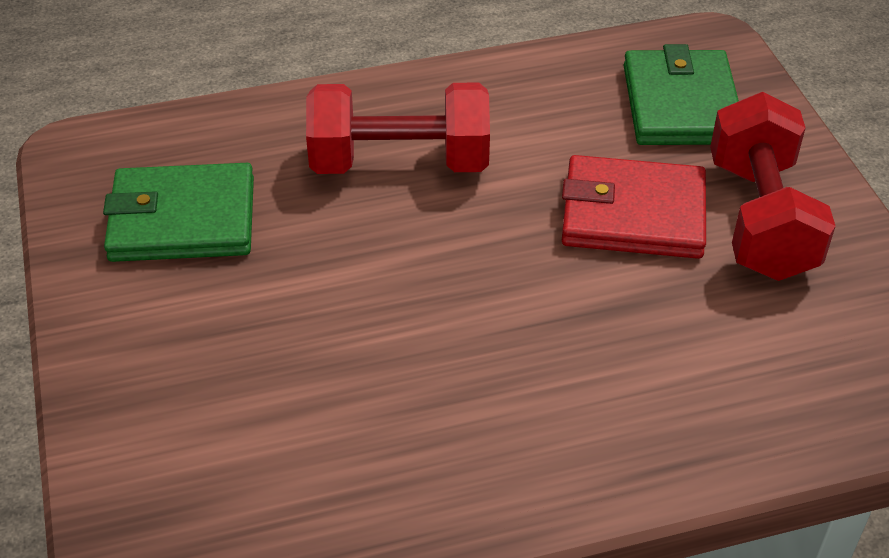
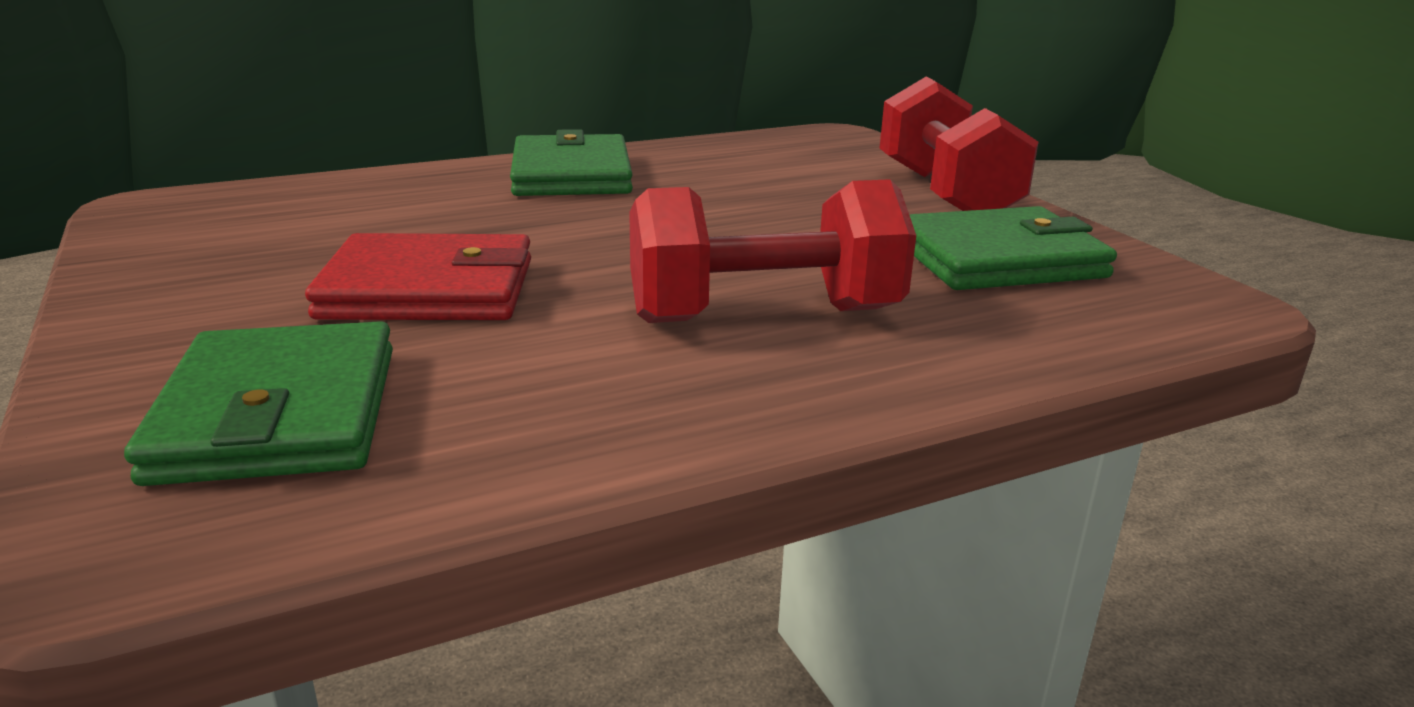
camera: 170 degrees right, 20 degrees down
(529, 441) = (571, 175): none -> green wallet
(760, 219) = (248, 293): red dumbbell -> red dumbbell (945, 194)

